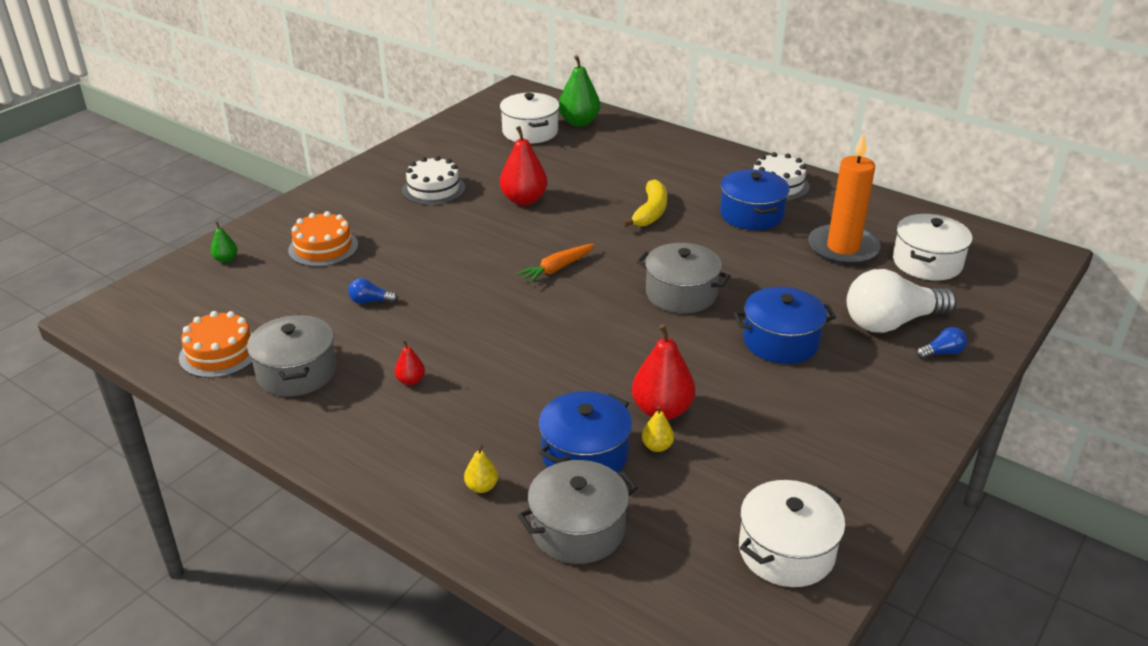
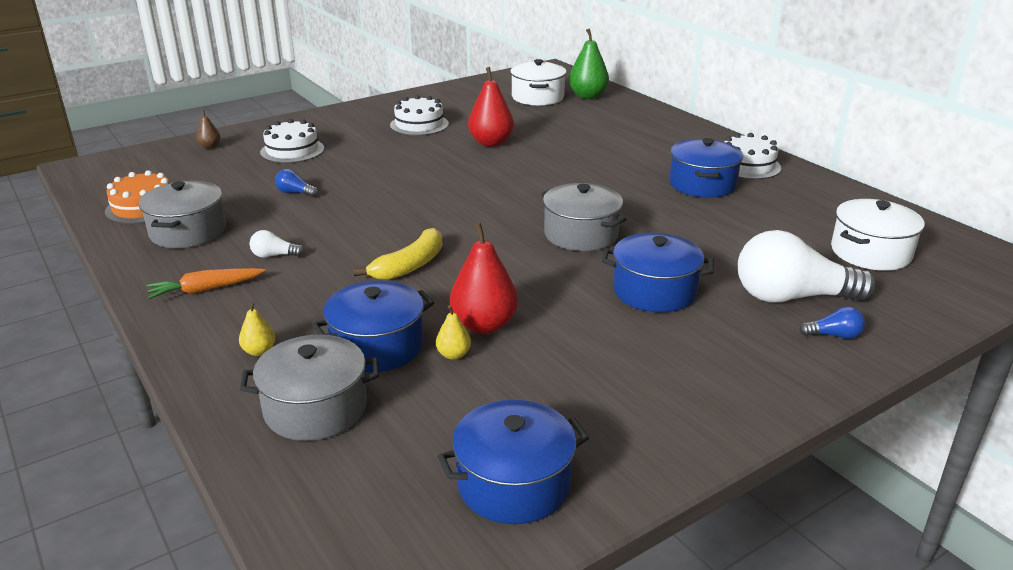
camera: 20 degrees right, 5 degrees down
(226, 259) = (210, 146): green pear -> brown pear
(323, 247) = (292, 150): orange cake -> white cake
(410, 380) = (274, 255): red pear -> white light bulb
(556, 269) = (477, 196): orange carrot -> orange carrot (205, 289)
(650, 212) = (602, 168): yellow banana -> yellow banana (410, 265)
(786, 551) = (514, 483): white pot -> blue pot
(843, 248) = (781, 225): orange candle -> none

